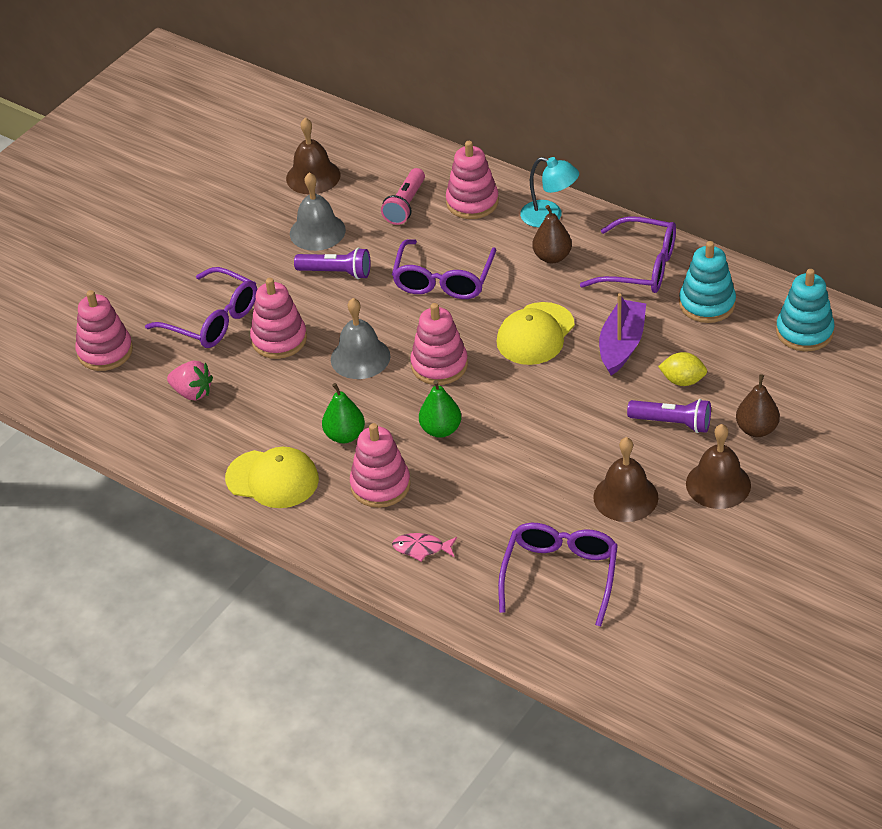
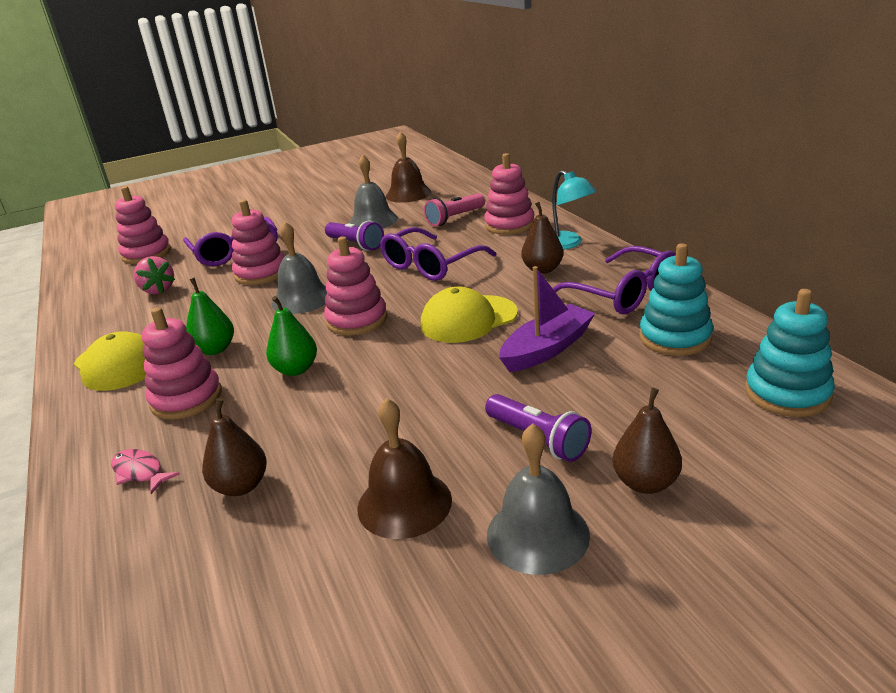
camera: 30 degrees right, 15 degrees down
(507, 528) = (241, 486): none -> brown pear
(560, 575) = (230, 569): purple glasses -> none
(682, 381) = (588, 400): yellow lemon -> none
(718, 484) = (537, 534): brown bell -> grey bell

